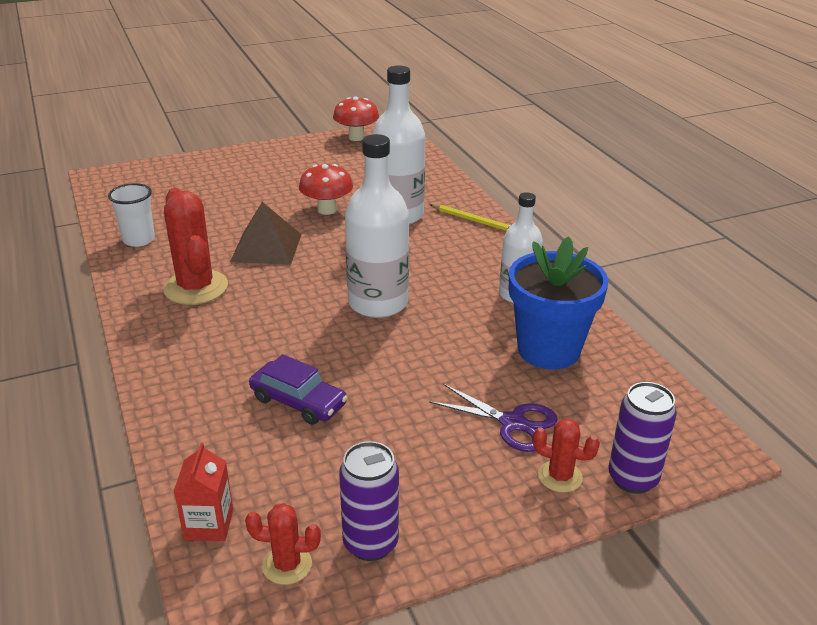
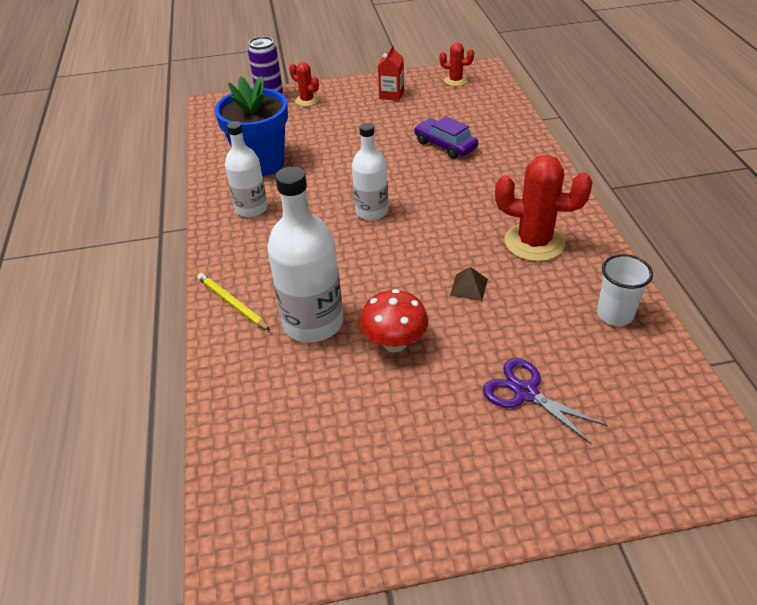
camera: 165 degrees left, 10 degrees up
(196, 287) = (534, 242): red cactus -> red cactus turned 60 degrees counterclockwise
(209, 524) = (495, 95): red carton -> red carton (391, 95)
(266, 247) = (469, 287): brown pyramid -> brown pyramid, size x0.50
(356, 137) = (307, 546): red mushroom -> none
(370, 543) = (414, 84): purple can -> none
(378, 303) = (371, 211): white bottle -> white bottle, size x0.64
(512, 423) = (316, 124): purple scissors -> purple scissors (525, 393)

